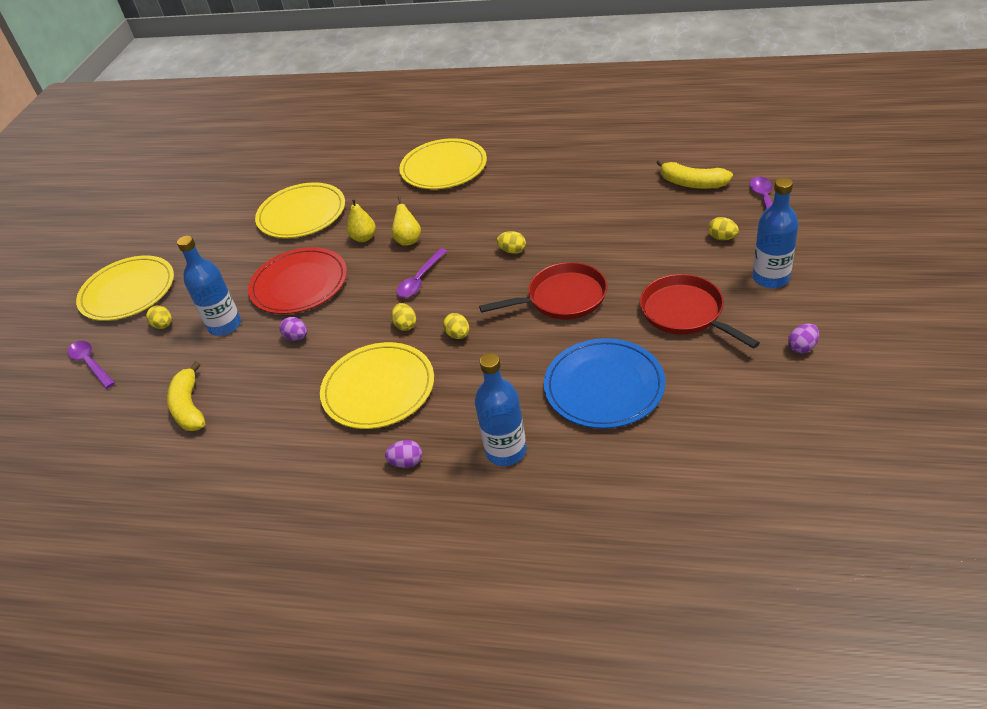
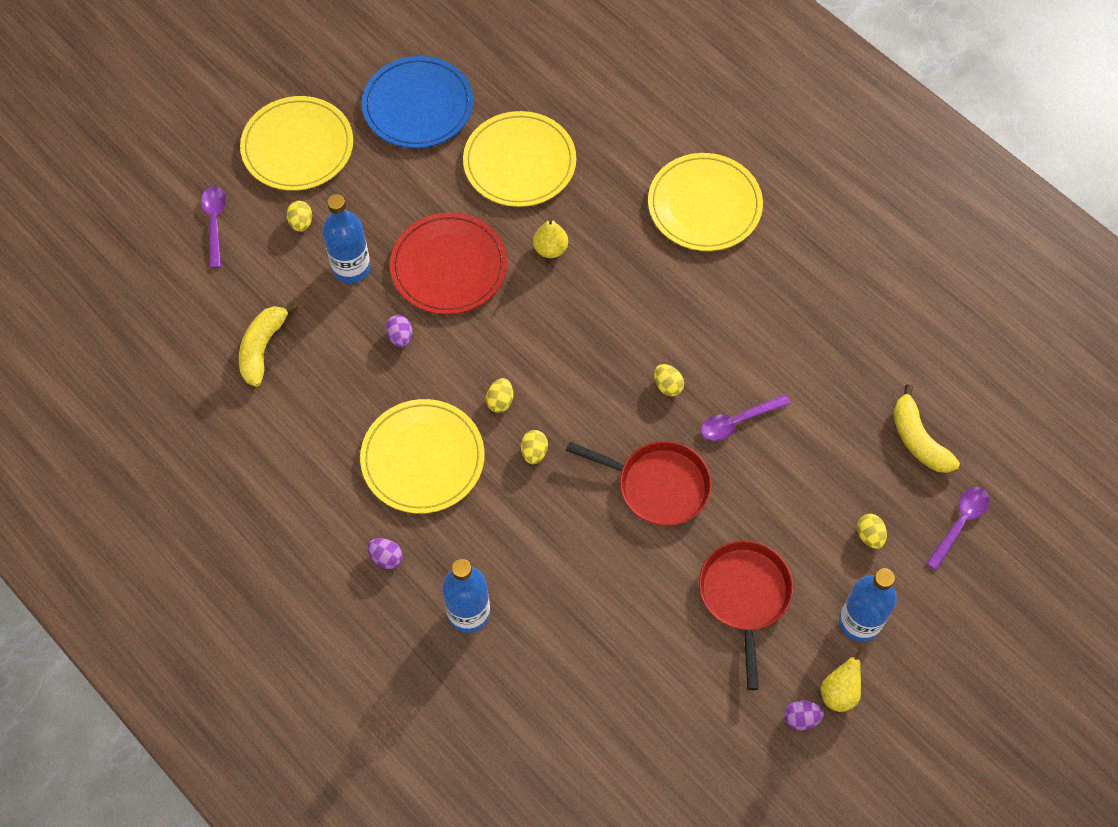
camera: 30 degrees right, 20 degrees up
(408, 240) = (587, 288): yellow pear -> yellow pear (839, 692)
(420, 280) = (556, 353): purple spoon -> purple spoon (737, 421)
(604, 386) = (601, 615): blue plate -> blue plate (418, 106)

